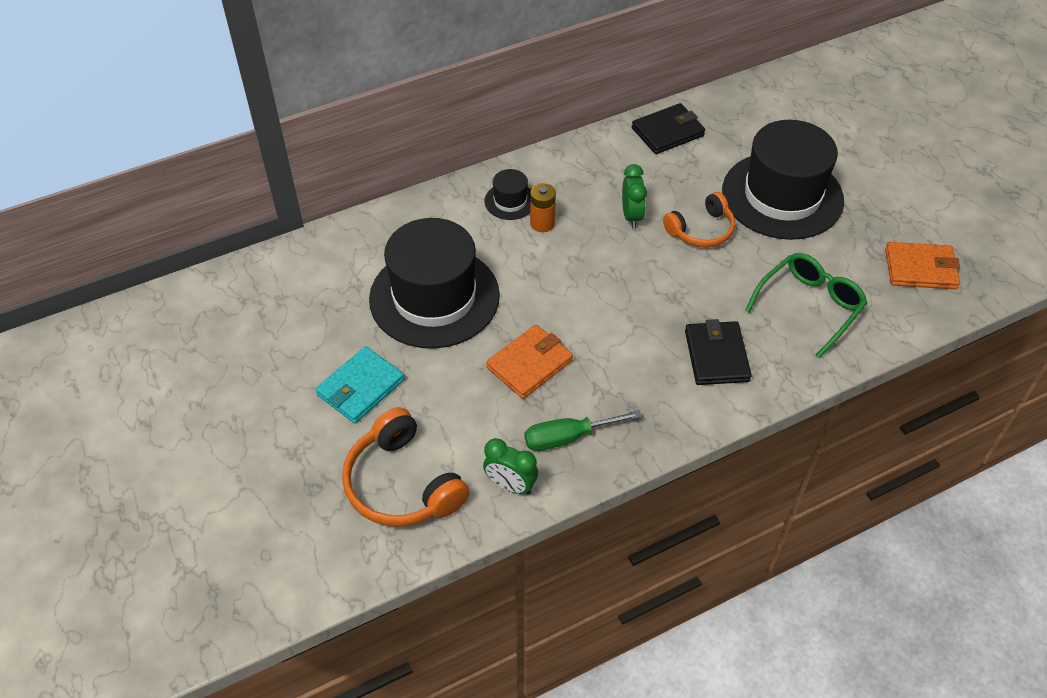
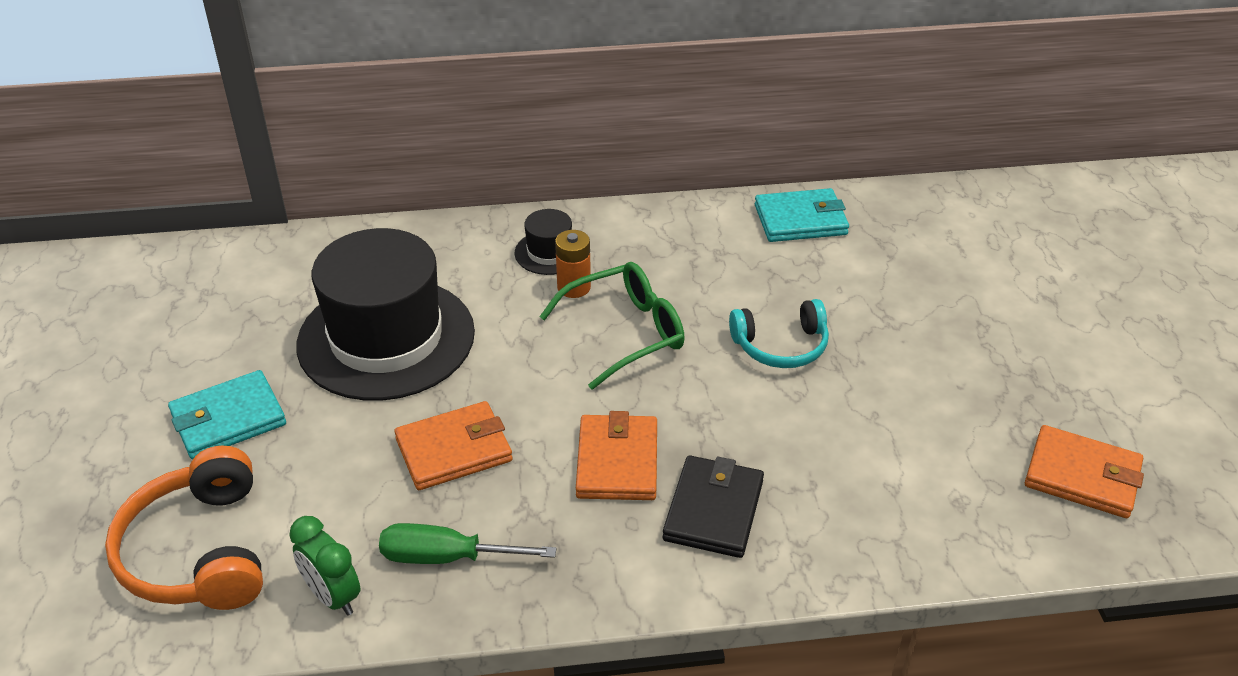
camera: 20 degrees right, 10 degrees down
(631, 216) = (695, 306): green clock -> none
(640, 341) = (617, 462): none -> orange wallet
(667, 132) = (800, 220): black wallet -> turquoise wallet
(701, 230) = (781, 346): orange headphones -> turquoise headphones
(782, 195) = (919, 331): black hat -> none
(810, 306) = (886, 481): green glasses -> green glasses (626, 332)

